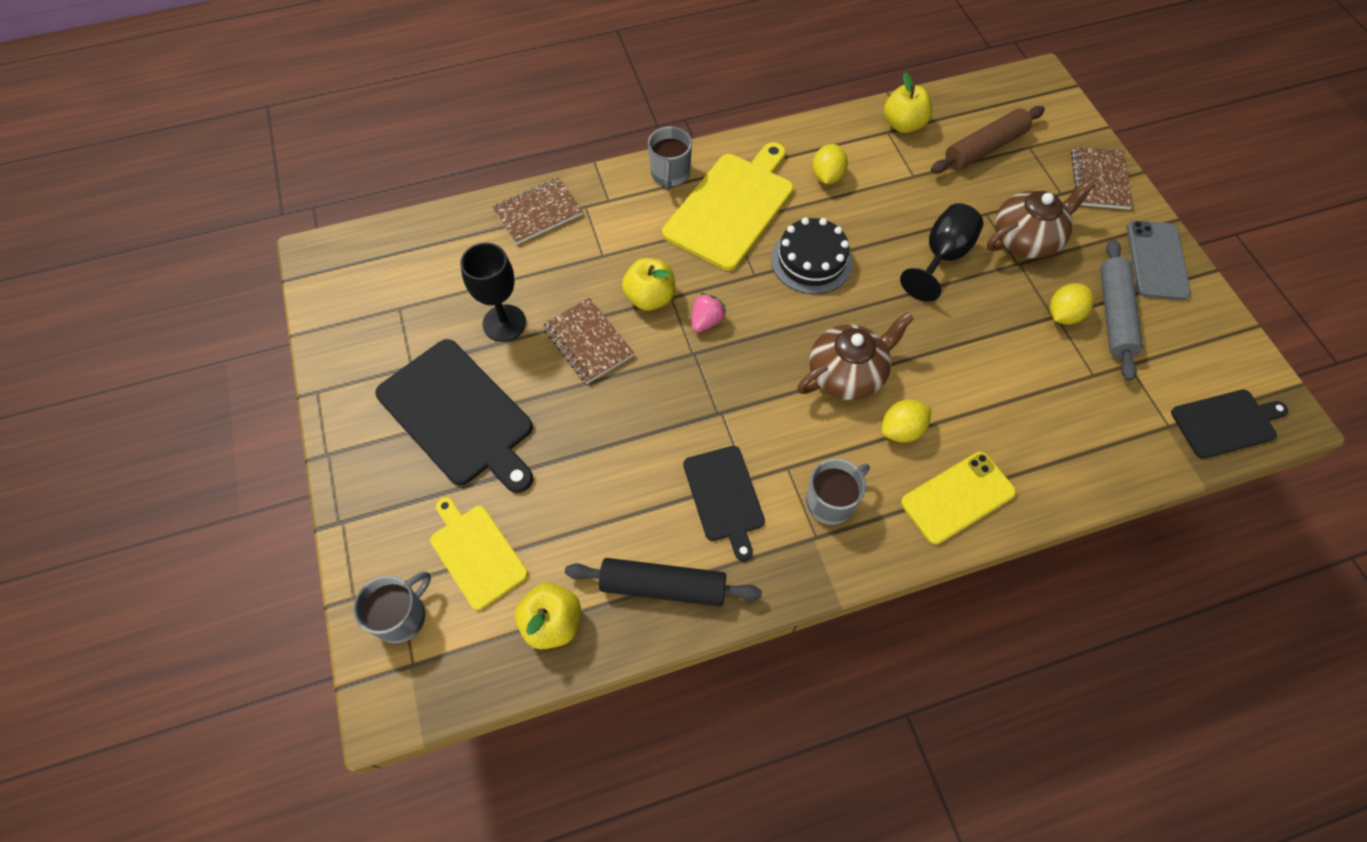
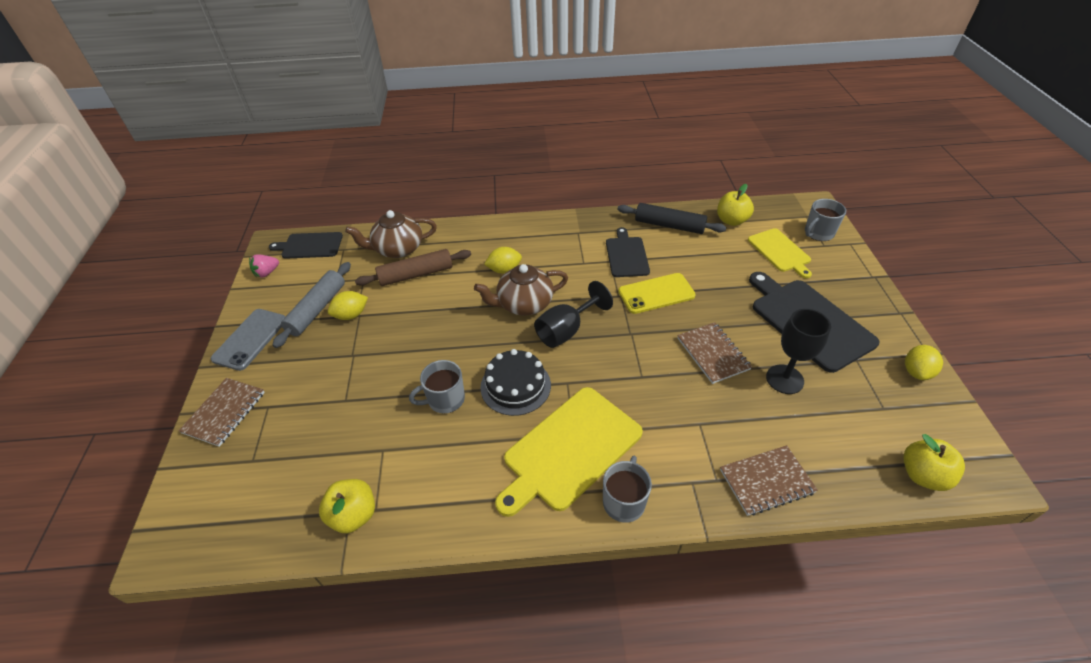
camera: 165 degrees left, 15 degrees down
(650, 297) = (660, 379): yellow apple -> yellow apple (923, 475)
(706, 321) = (616, 353): pink strawberry -> pink strawberry (267, 273)
(827, 176) = (465, 466): yellow lemon -> yellow lemon (916, 372)
(831, 501) = (563, 245): grey mug -> grey mug (445, 400)
(942, 257) = (408, 370): black goblet -> black goblet (566, 330)
(957, 497) = (490, 237): yellow phone -> yellow phone (656, 293)
(984, 148) = (295, 467): brown rolling pin -> brown rolling pin (416, 274)
(1026, 239) = (331, 372): brown teapot -> brown teapot (397, 249)

